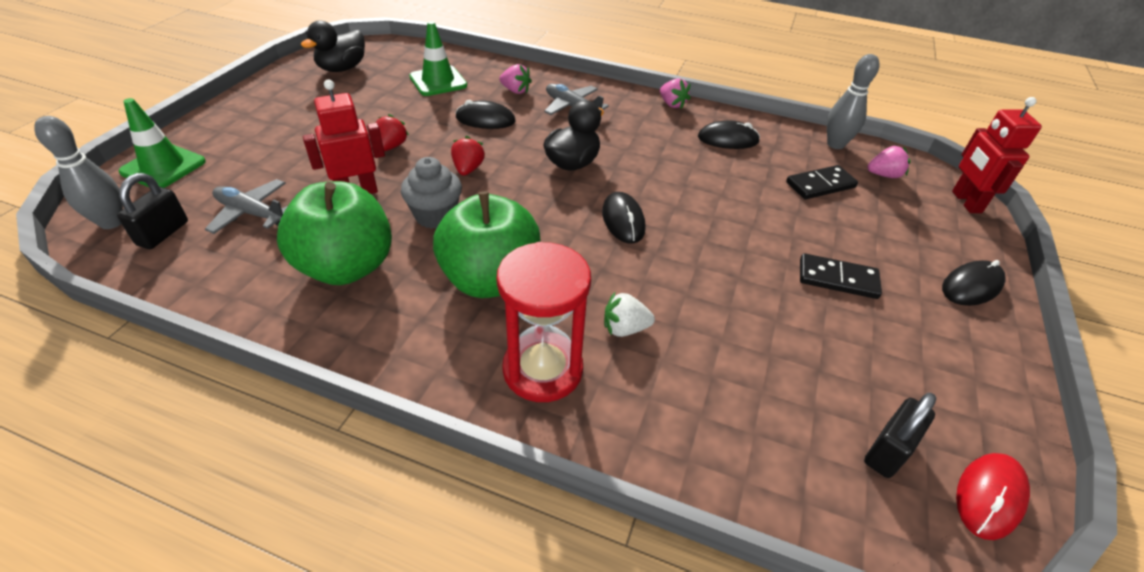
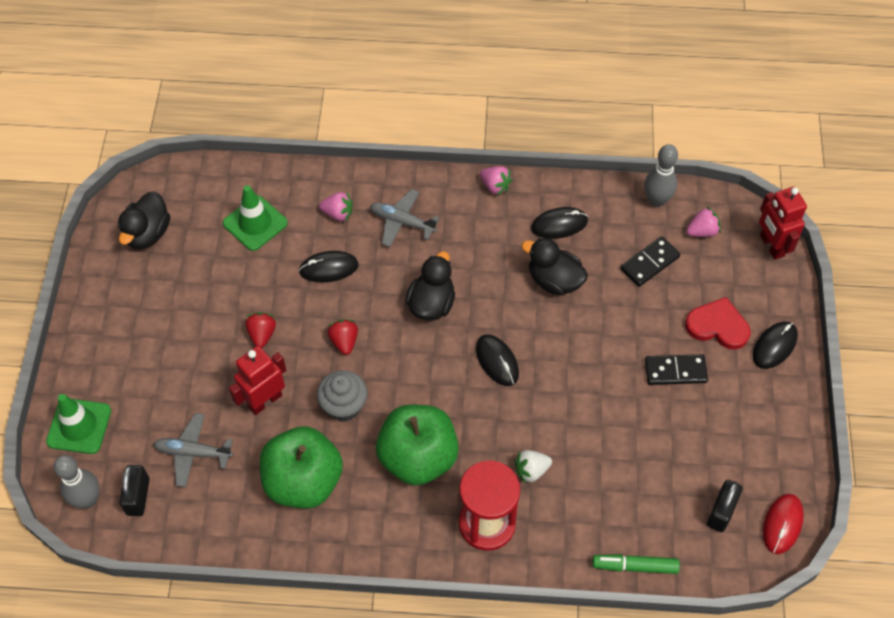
camera: 15 degrees left, 15 degrees up
(710, 175) = (554, 280): none -> black duck
(739, 486) = (635, 566): none -> green marker
(896, 251) = (717, 326): none -> red heart

